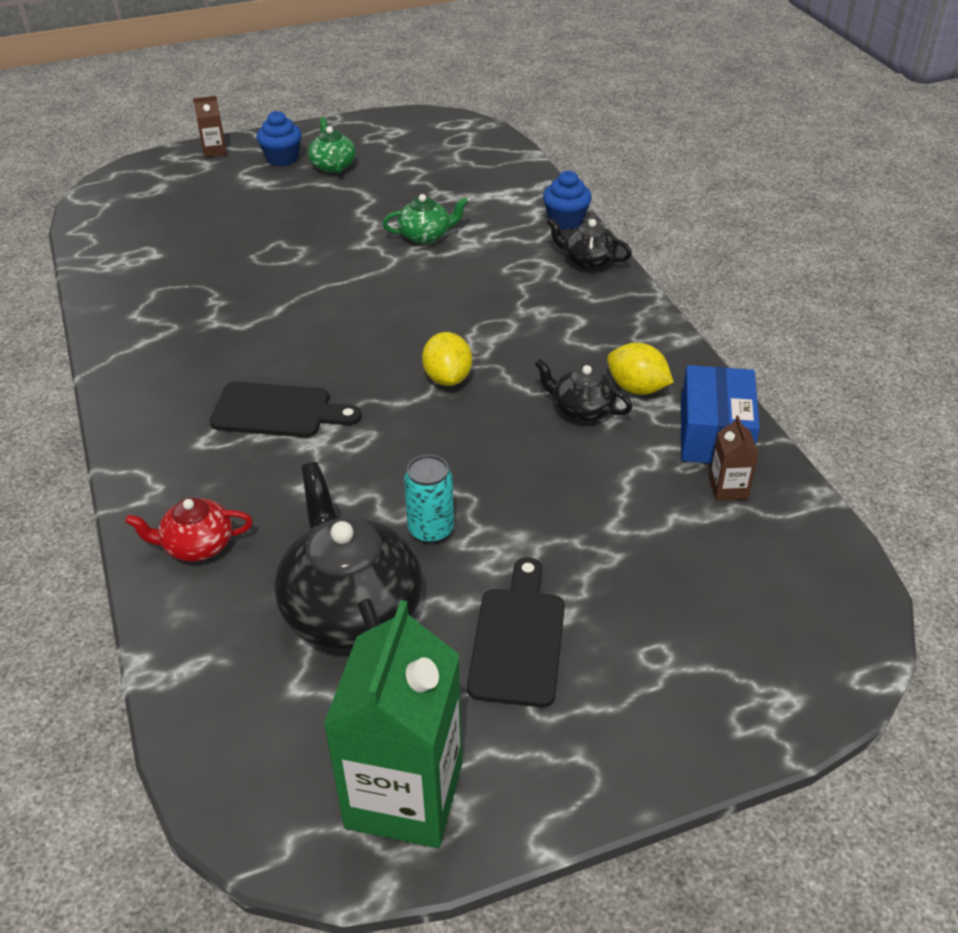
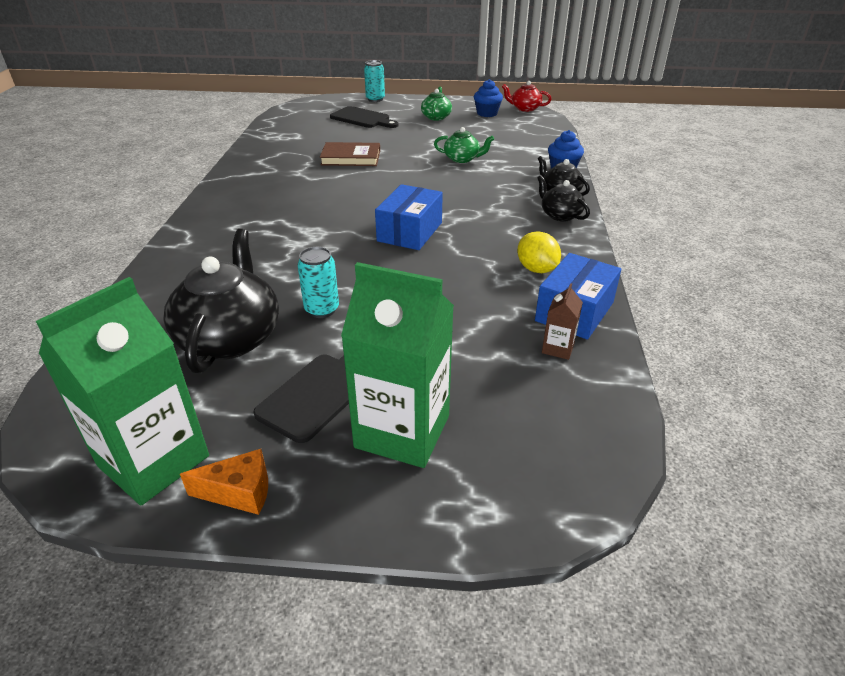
camera: 25 degrees right, 5 degrees down
(197, 545) = (178, 276): red teapot -> red teapot (525, 108)
(214, 151) = (375, 99): brown carton -> turquoise can
(269, 274) = (351, 158): none -> brown book
(278, 411) = (291, 223): black cutting board -> black cutting board (362, 118)
(282, 159) = (409, 109): blue cupcake -> blue cupcake (487, 113)
(447, 378) = (409, 232): yellow lemon -> blue box
(531, 787) = (239, 492): none -> orange cheese
(581, 410) = (485, 271): black teapot -> black teapot (560, 215)
(642, 649) = (402, 431): none -> green carton

